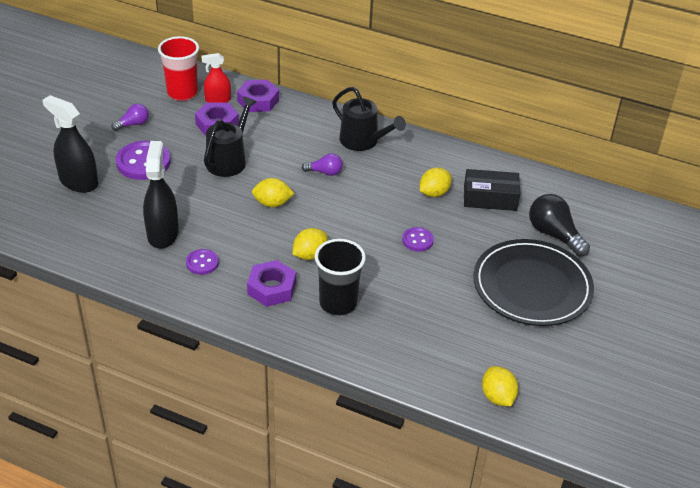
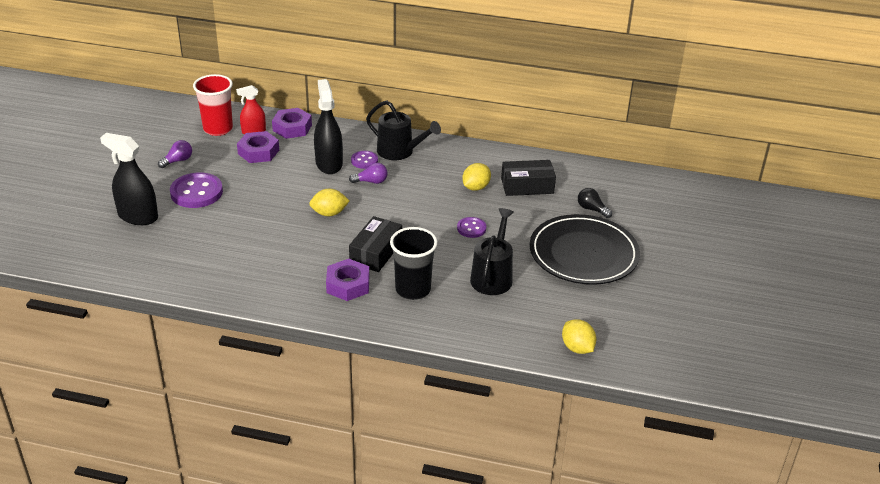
camera: 10 degrees left, 5 degrees down
(162, 234) = (232, 251): black spray bottle -> black spray bottle (329, 164)
(202, 263) = (276, 271): purple button -> purple button (364, 161)
(229, 160) = (278, 181): black watering can -> black watering can (492, 277)
(310, 255) = (376, 252): yellow lemon -> black box
(554, 235) = (592, 209): black light bulb -> black light bulb, size x0.58

